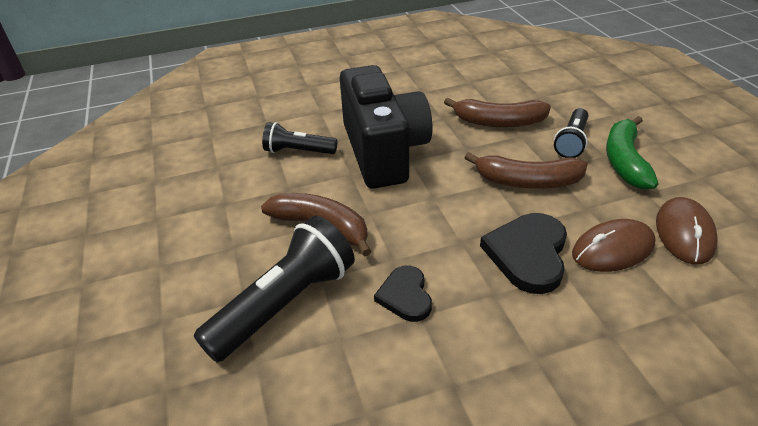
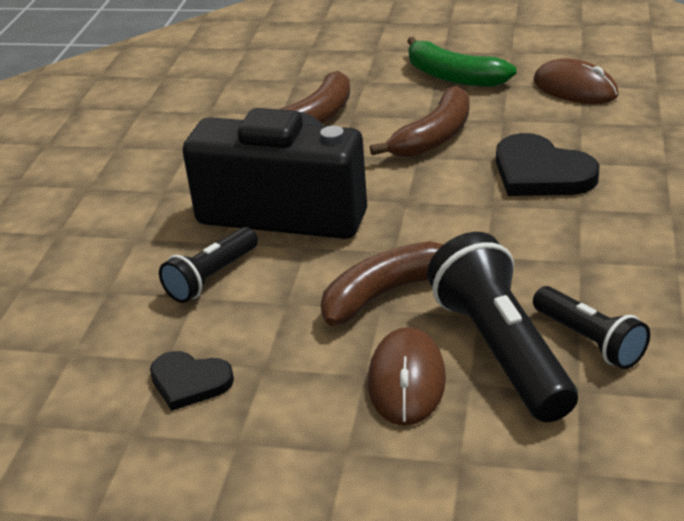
camera: 60 degrees left, 5 degrees down
(405, 296) = (546, 262): black heart -> black heart (189, 382)
(571, 142) = (395, 91): black flashlight -> black flashlight (589, 341)
(612, 249) = (568, 128): brown mouse -> brown mouse (406, 380)

